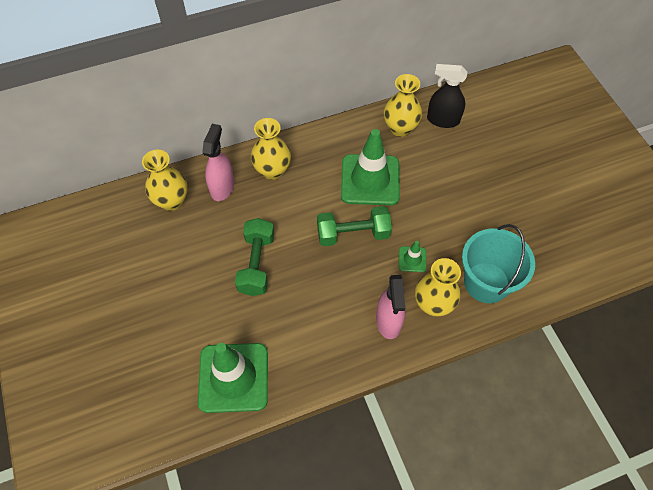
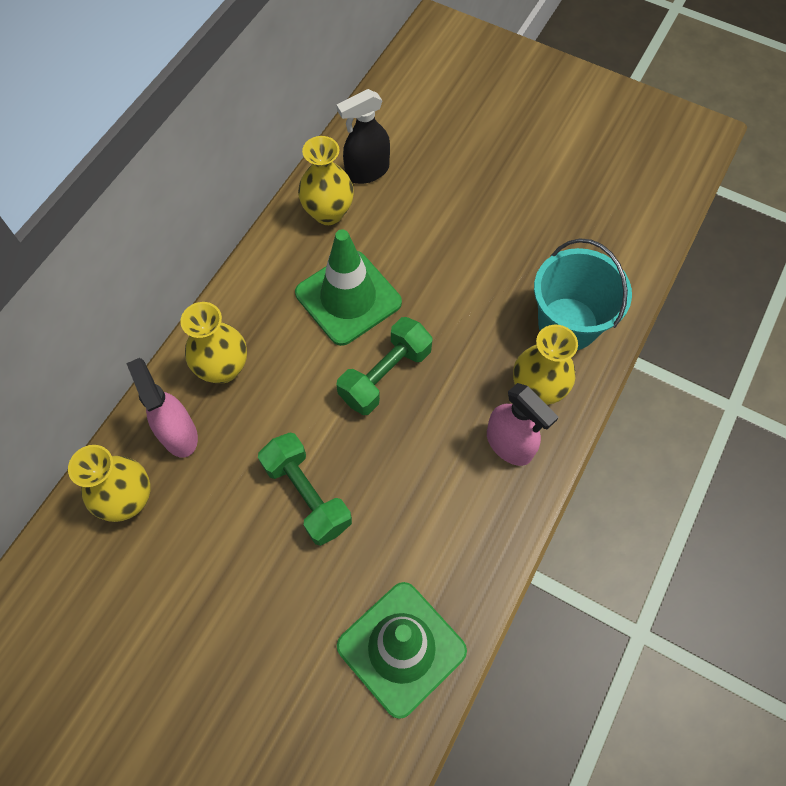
camera: 40 degrees left, 5 degrees up
(412, 259) = (473, 356): green traffic cone -> none

